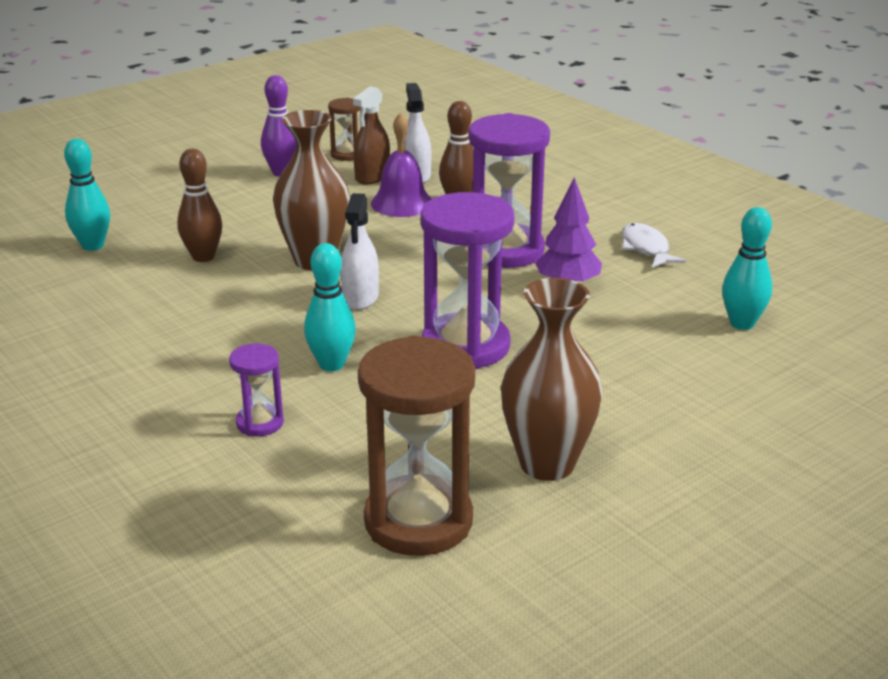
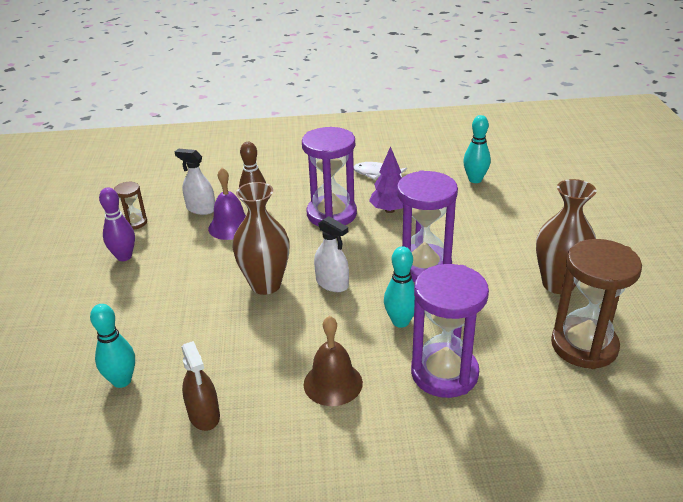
camera: 55 degrees left, 5 degrees up
(180, 356) = (333, 383): none -> brown bell
(203, 257) = (205, 331): brown bowling pin -> none
(260, 423) = (444, 373): purple hourglass -> purple hourglass, size x2.06
(372, 177) = (180, 224): brown spray bottle -> brown spray bottle (204, 415)

